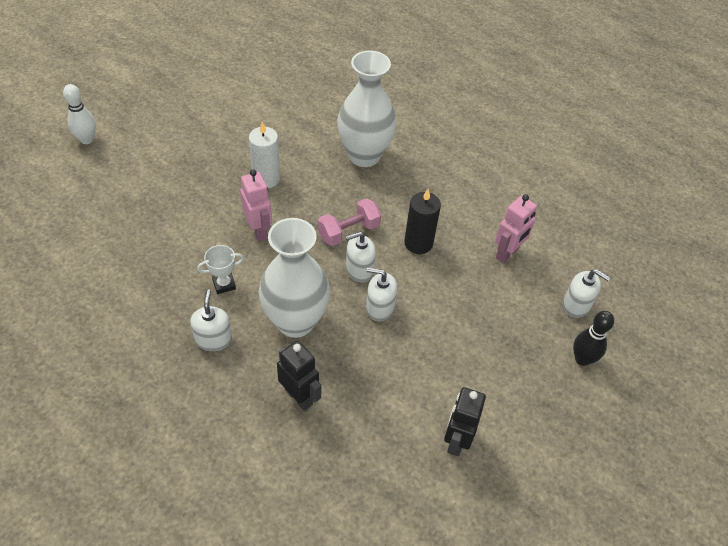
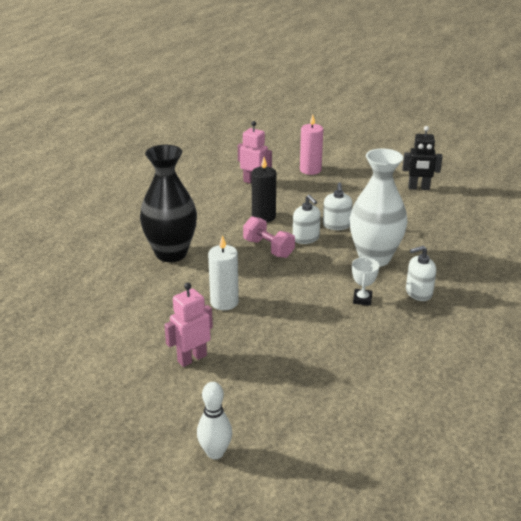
camera: 100 degrees left, 20 degrees down
(224, 284) = (362, 299): white trophy -> white trophy turned 45 degrees clockwise
(259, 230) = (291, 293): pink robot -> pink robot (192, 358)
(299, 396) = (435, 246): black robot -> none
(364, 155) = (171, 253): white vase -> black vase
(534, 322) = (310, 170): none -> pink candle
(576, 305) = (286, 158): white soap dispenser -> none
(582, 359) = (328, 154): black bowling pin -> none

